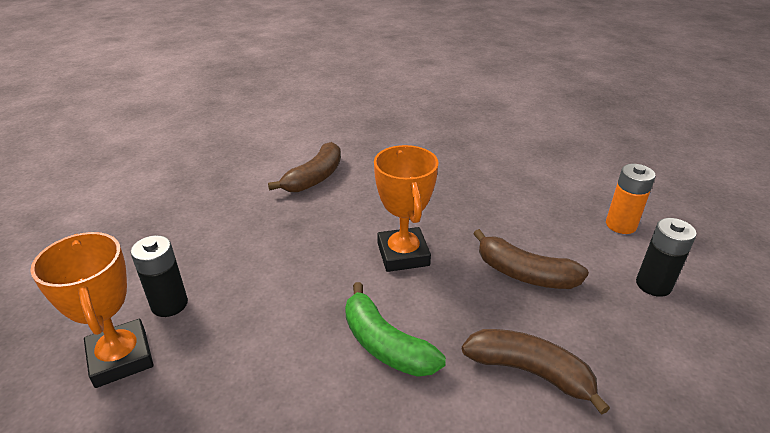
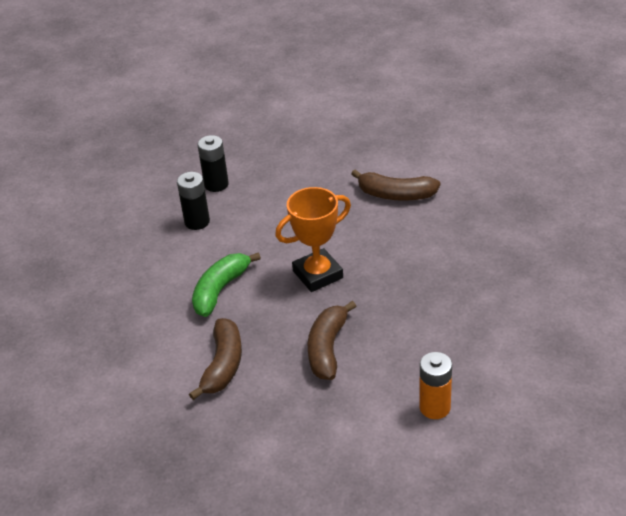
camera: 75 degrees right, 5 degrees up
(121, 358) = (168, 186): orange trophy -> none
(653, 285) = (351, 433): black battery -> black battery (197, 222)

